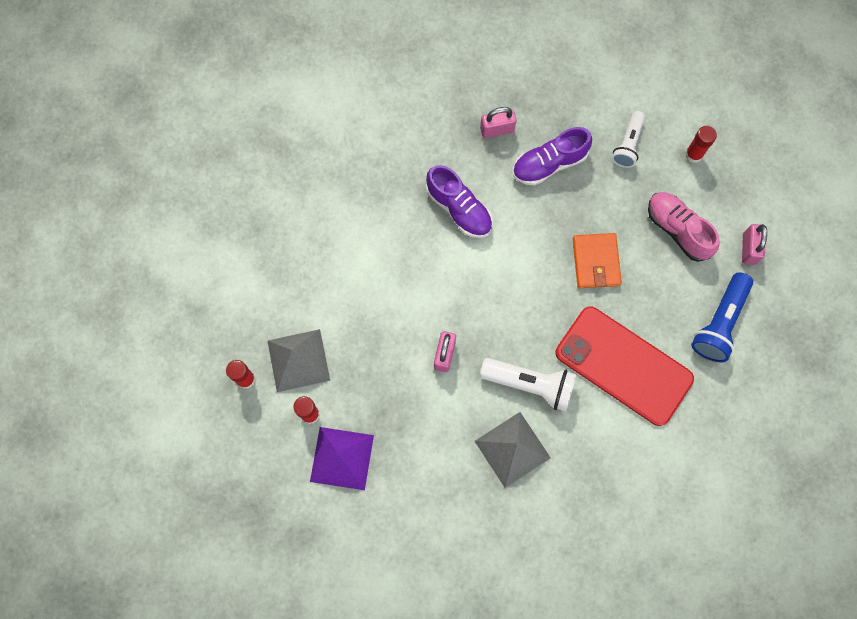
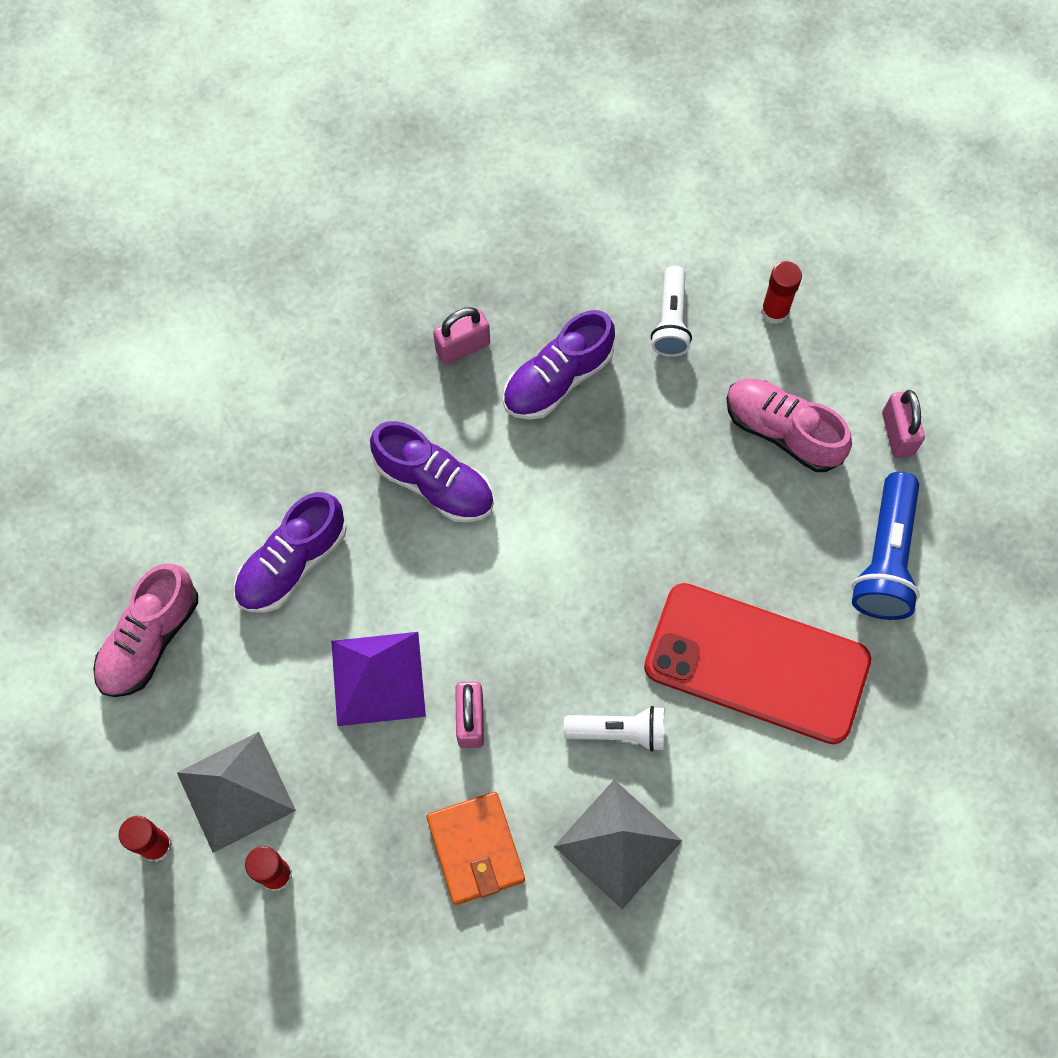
camera: 15 degrees left, 5 degrees down
(270, 259) = (150, 640): none -> pink shoe
(341, 458) = (346, 933): purple pyramid -> purple pyramid (377, 678)
(363, 235) = (292, 563): none -> purple shoe
(530, 384) = (619, 732): white flashlight -> white flashlight, size x0.66
(596, 262) = (670, 512): orange wallet -> orange wallet (475, 849)

